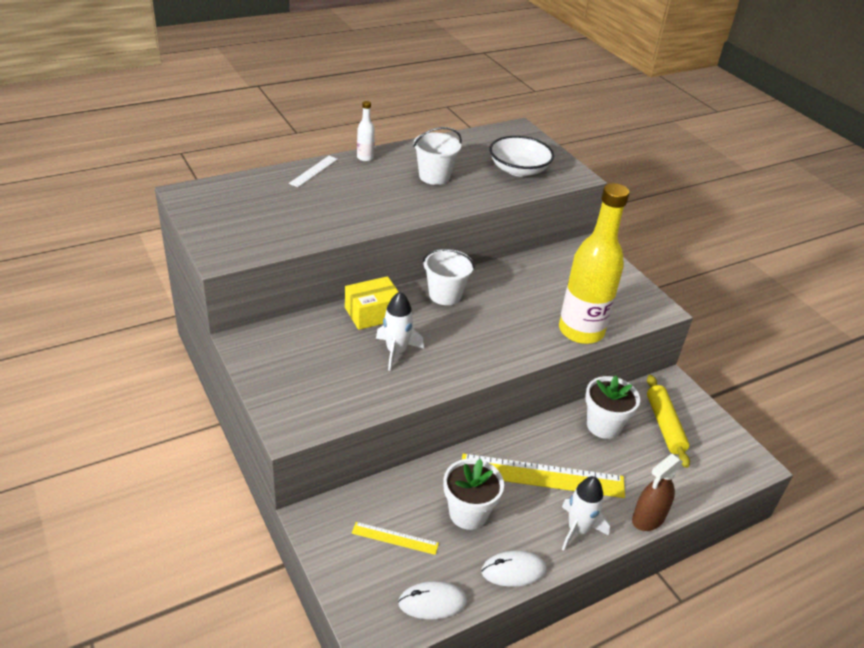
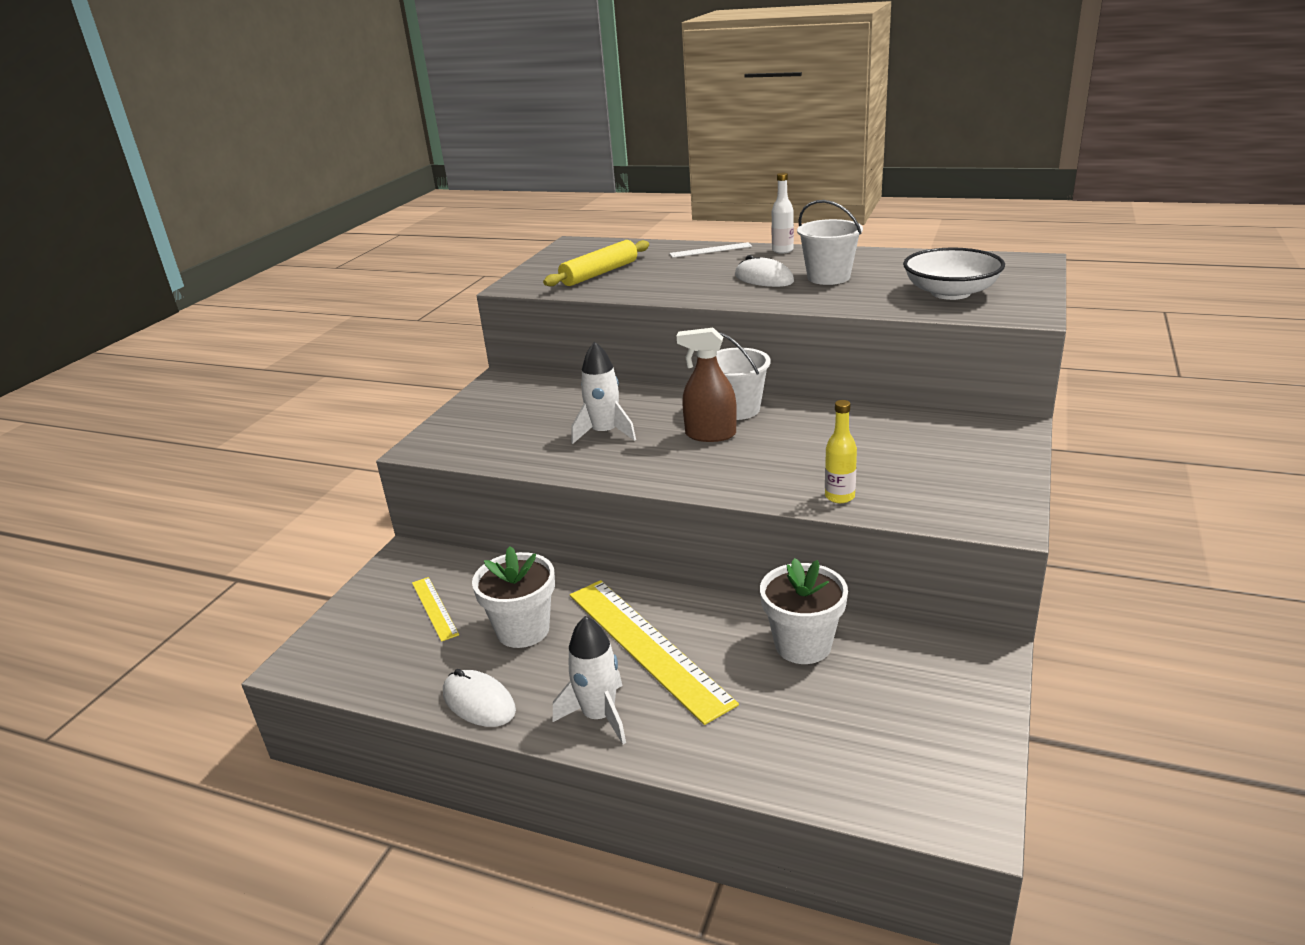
camera: 55 degrees right, 10 degrees down
(372, 313) = (638, 398): yellow box -> none
(432, 602) = (377, 674): white mouse -> white mouse (764, 279)
(581, 331) = (839, 496): yellow bottle -> yellow bottle, size x0.41
(648, 518) = (697, 763): brown spray bottle -> brown spray bottle (710, 435)
(664, 425) = (891, 691): yellow rolling pin -> yellow rolling pin (599, 273)

